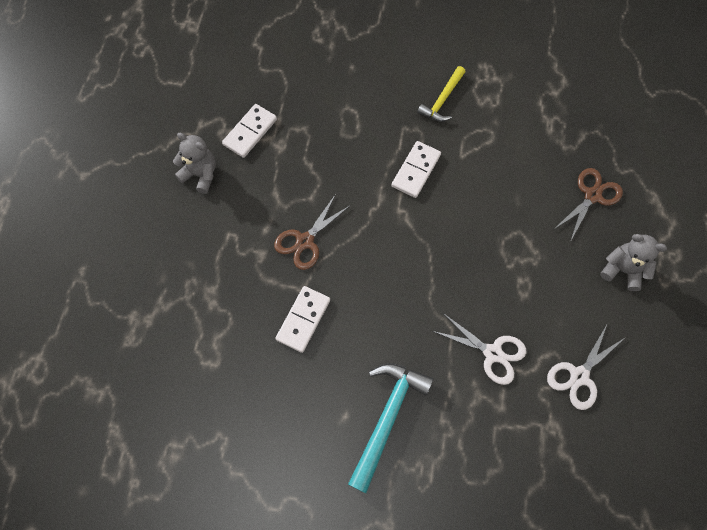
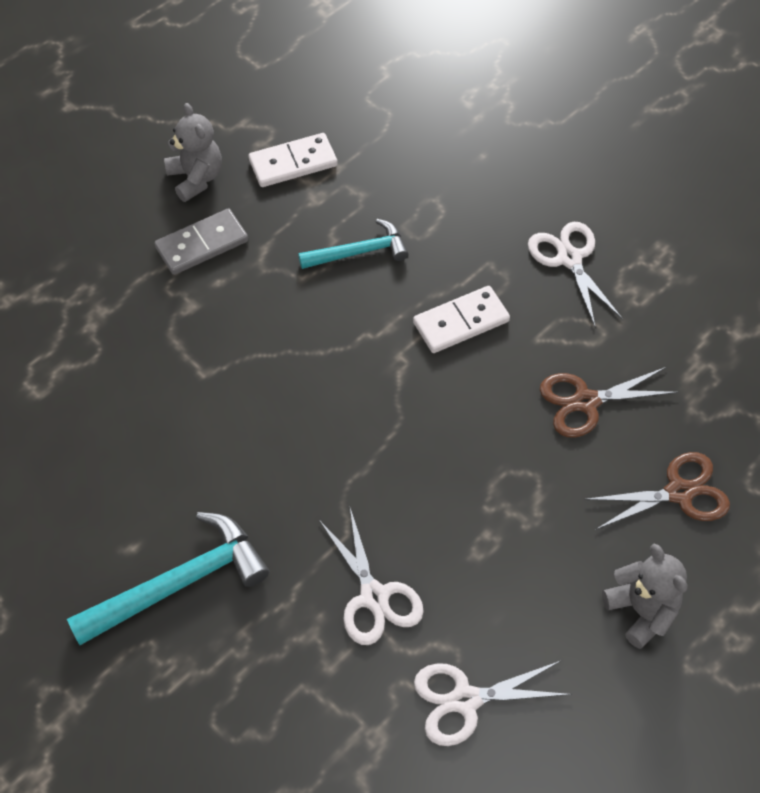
camera: 35 degrees right, 10 degrees down
(237, 213) = (202, 244): none -> grey domino
(303, 319) = (176, 408): white domino -> none
(304, 241) = (253, 322): brown scissors -> brown scissors (585, 402)
(330, 163) = (359, 252): none -> turquoise hammer
(442, 100) = (569, 258): yellow hammer -> white scissors

